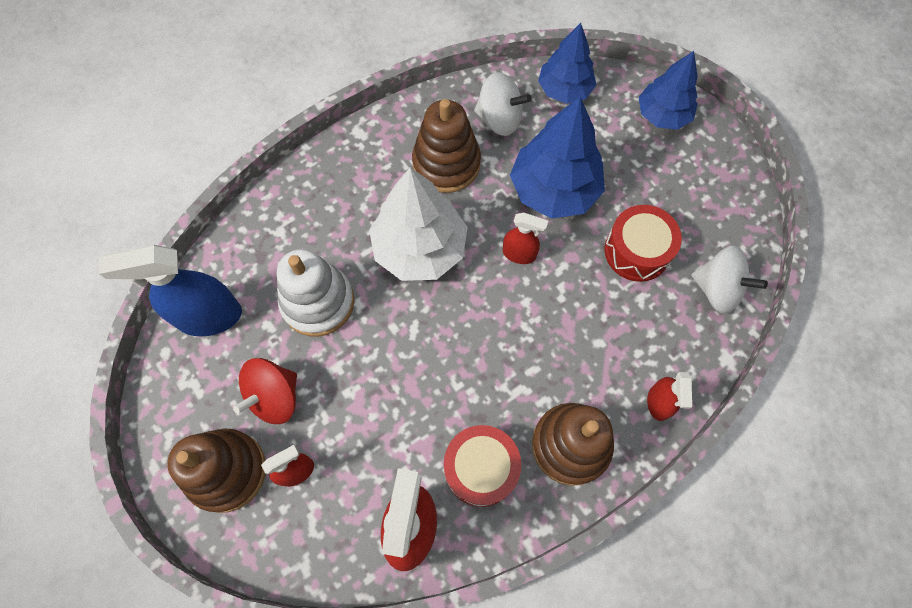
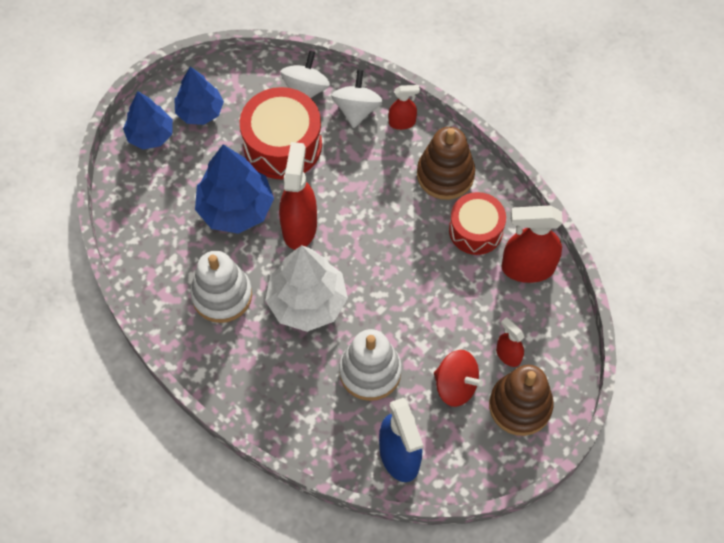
camera: 100 degrees left, 5 degrees down
(446, 163) = (222, 295): brown stacking toy -> white stacking toy
(499, 119) = (170, 259): white spinning top -> white spinning top (357, 110)
(519, 254) = (299, 227): red spray bottle -> red spray bottle, size x1.87
(564, 90) = (132, 212): blue tree -> blue tree (200, 111)
(637, 251) = (282, 144): red drum -> red drum, size x1.50

